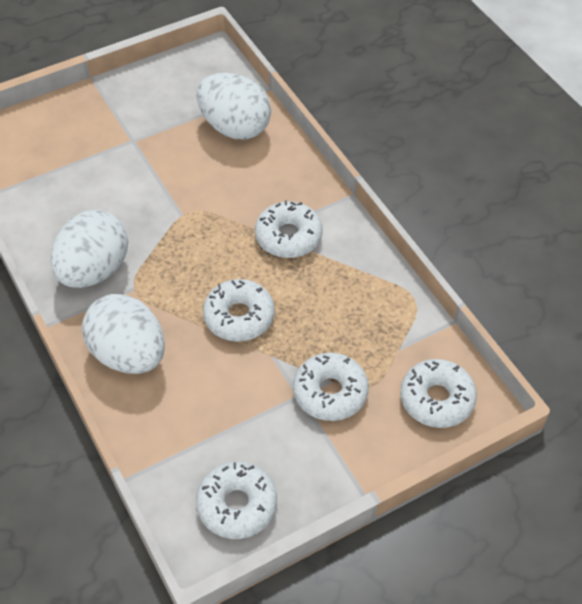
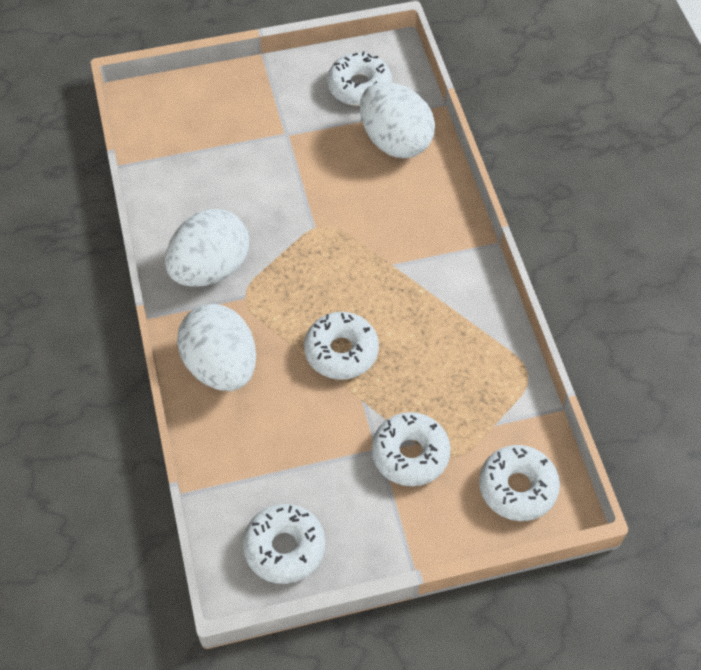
camera: 15 degrees right, 5 degrees up
(288, 237) = (416, 275): white donut -> white donut (359, 87)

